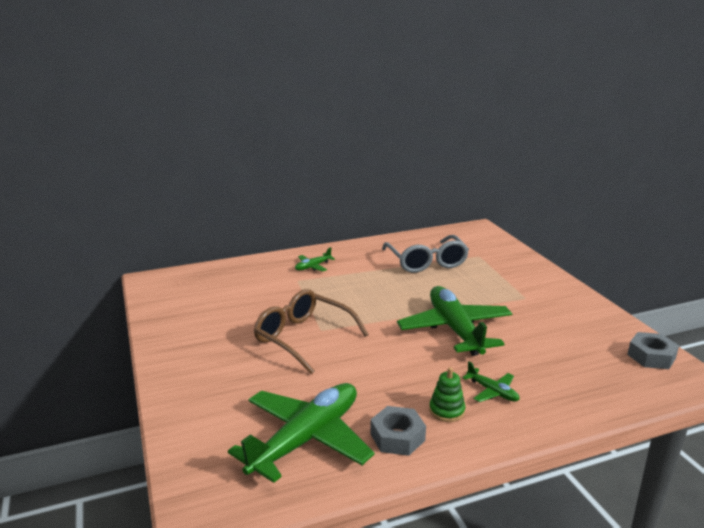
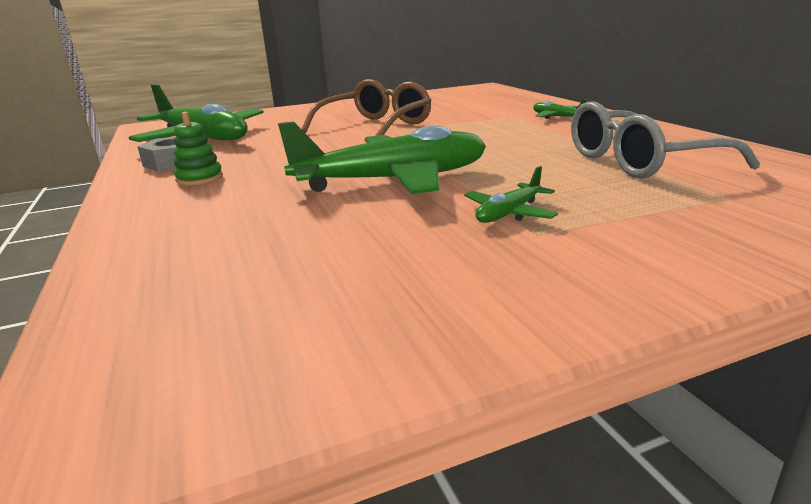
camera: 90 degrees right, 0 degrees up
(492, 391) = (219, 199): green plane -> green plane (508, 213)
(651, 356) = (238, 372): grey nut -> none

